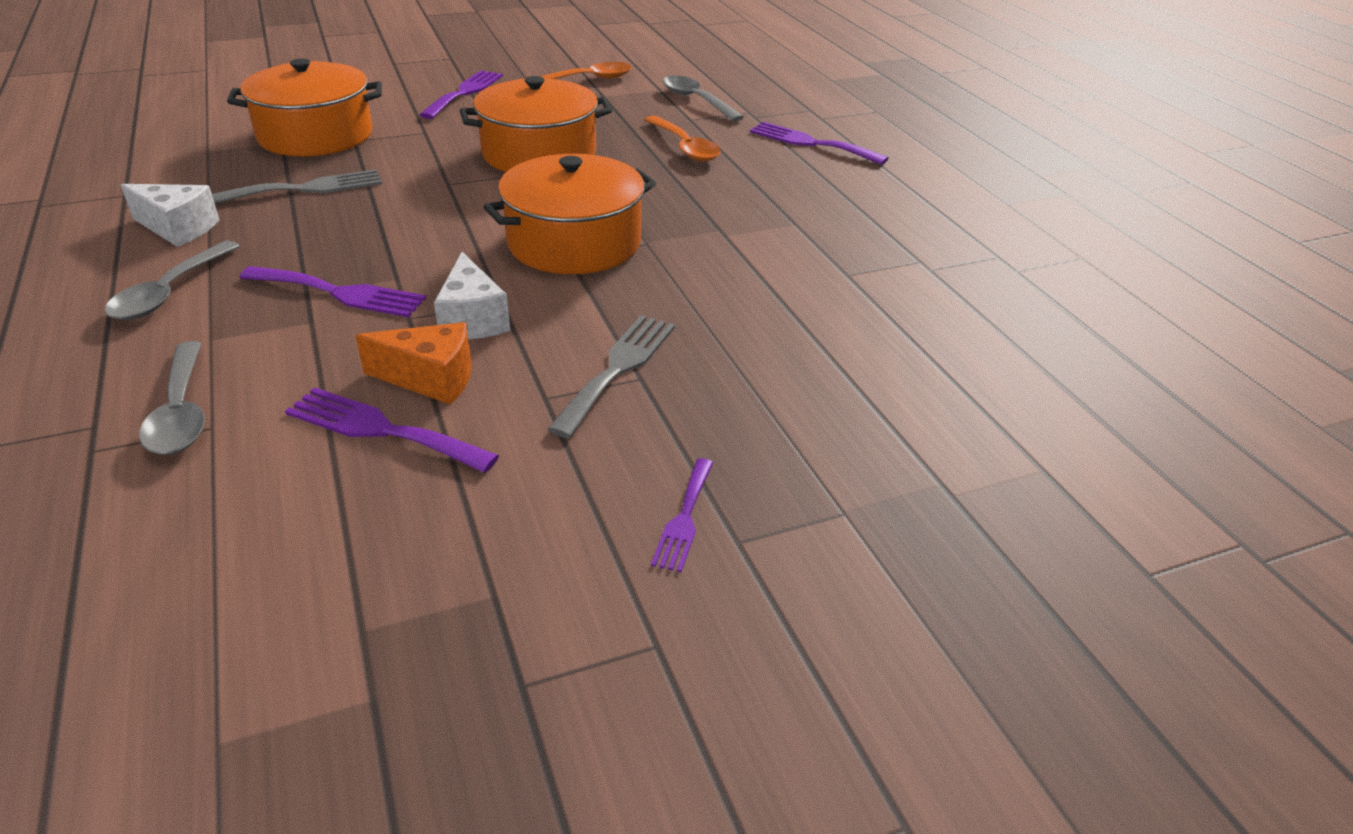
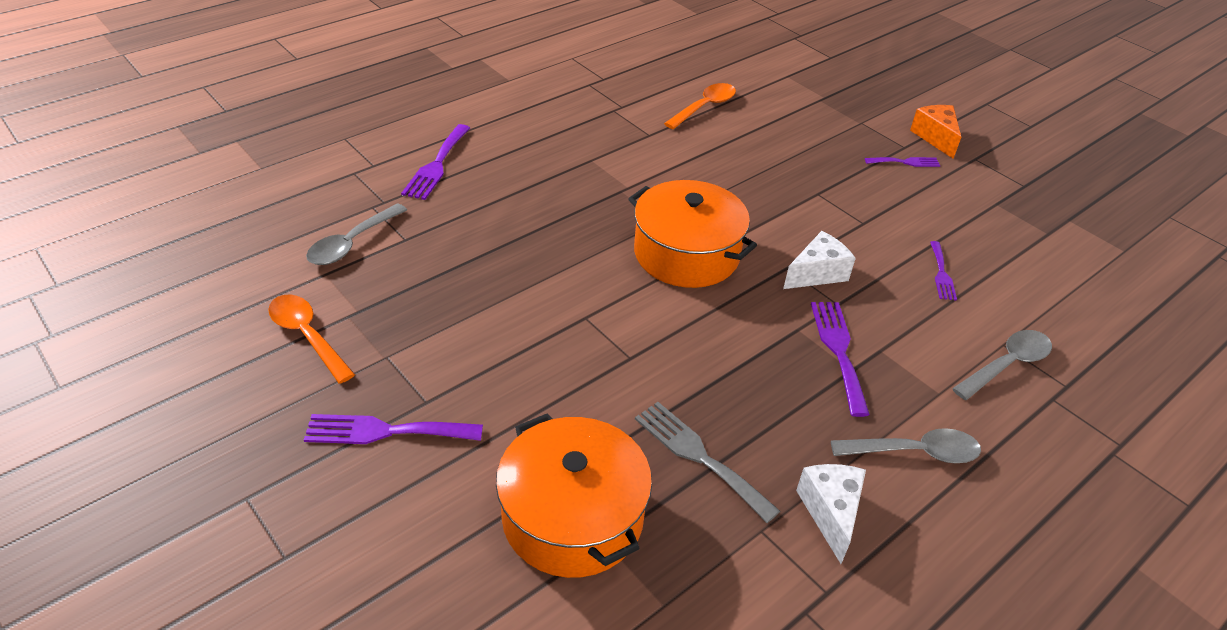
camera: 110 degrees left, 5 degrees up
(382, 430) = (941, 273): purple fork -> purple fork, size x0.62
(431, 379) = (886, 271): orange cheese -> orange cheese (935, 137)
(539, 153) = (535, 317): orange pot -> none
(618, 369) = (816, 202): grey fork -> none
(684, 147) = (477, 231): orange spoon -> orange spoon (704, 107)

